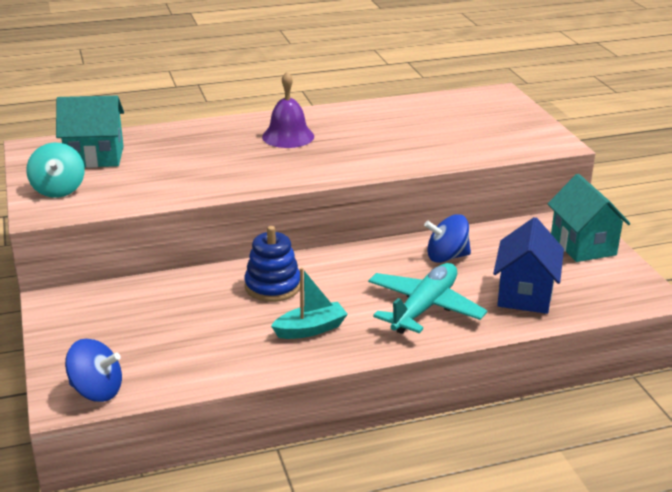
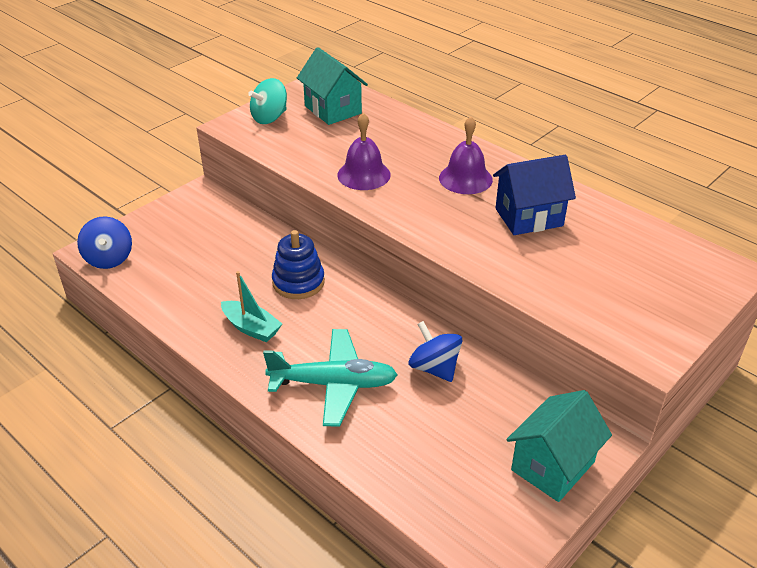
camera: 60 degrees right, 10 degrees up
(224, 173) = (363, 175): none -> purple bell
(525, 294) = (412, 448): blue house -> blue house (529, 217)

